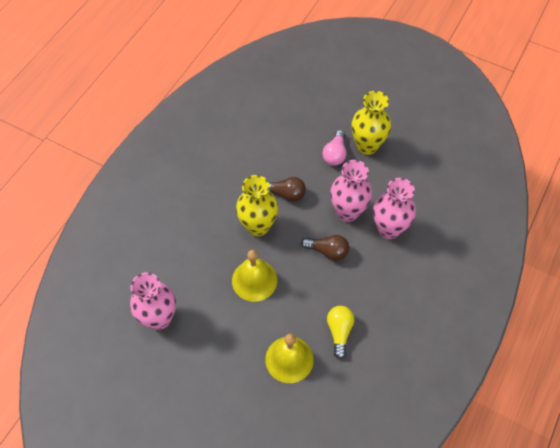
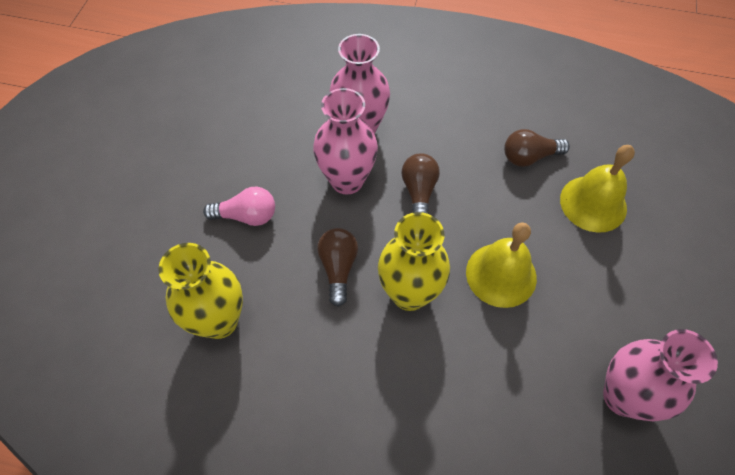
camera: 105 degrees left, 0 degrees up
(339, 332) = (529, 157): yellow light bulb -> brown light bulb
(367, 146) = (223, 177): yellow vase -> yellow vase (219, 321)

